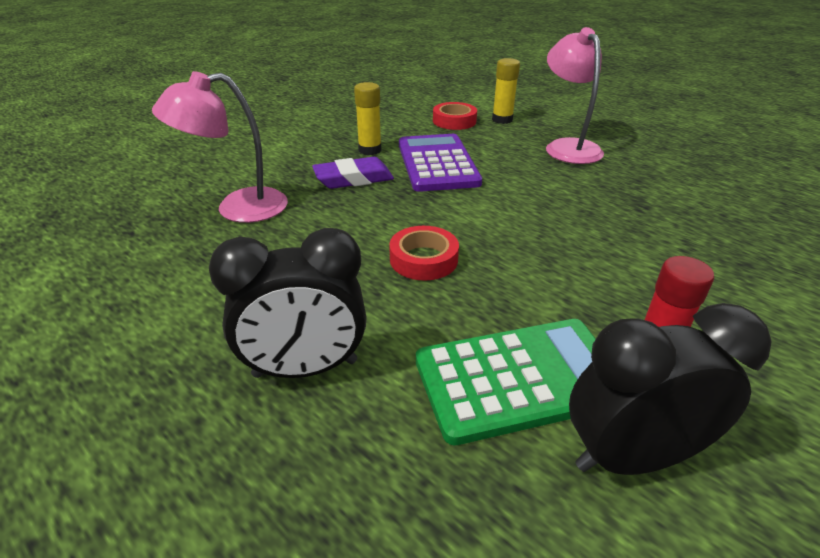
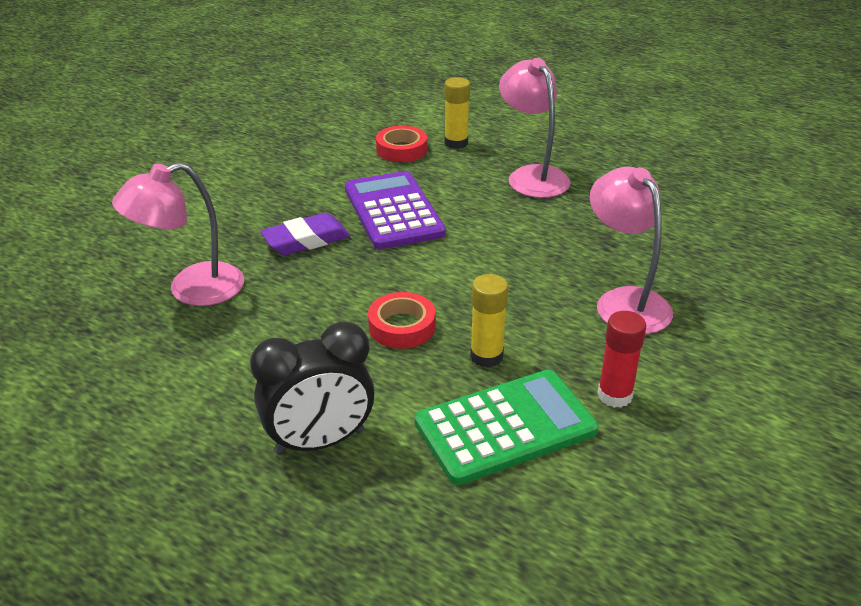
camera: 10 degrees left, 0 degrees up
(370, 150) = (314, 200): yellow glue stick -> yellow glue stick (486, 356)
(631, 456) = (596, 474): black clock -> none
(660, 259) = (624, 301): none -> pink lamp

